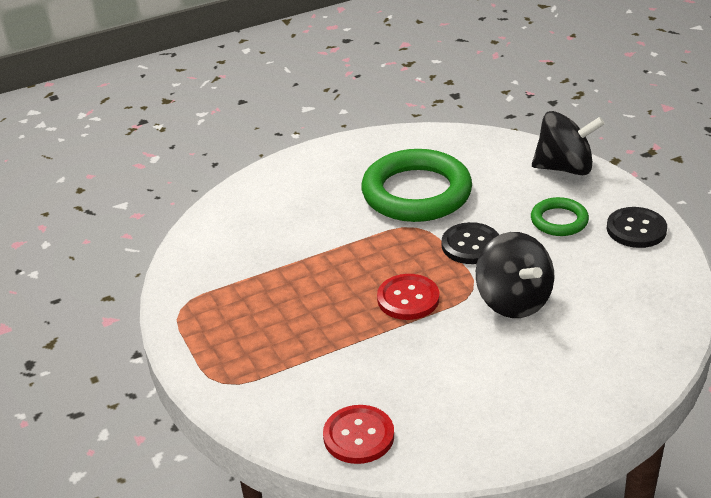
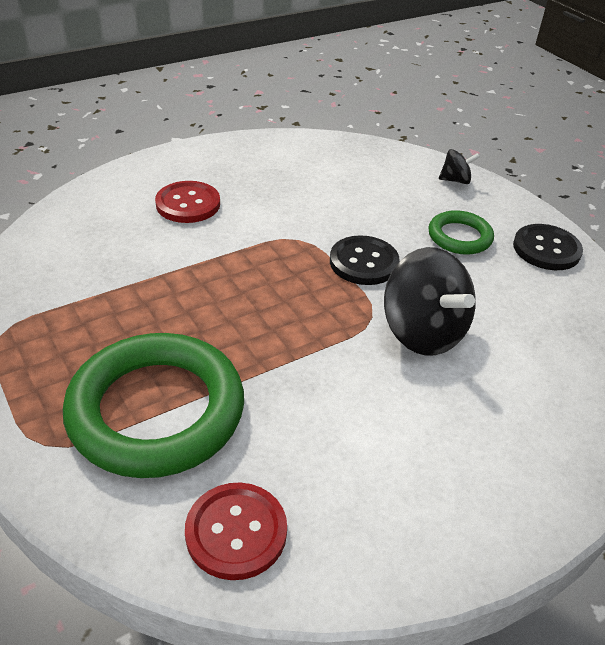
camera: 10 degrees left, 5 degrees up
(408, 299) = (294, 327): red button -> red button (188, 204)
(416, 193) = (296, 201): green ring -> green ring (156, 411)
(565, 168) = (455, 180): black spinning top -> black spinning top, size x0.49

